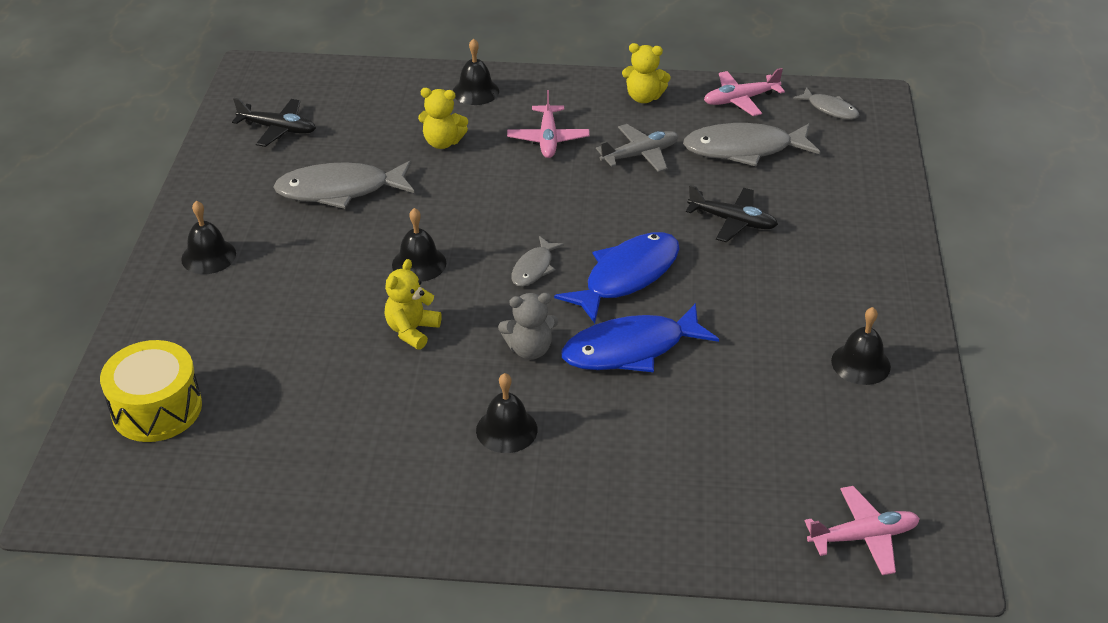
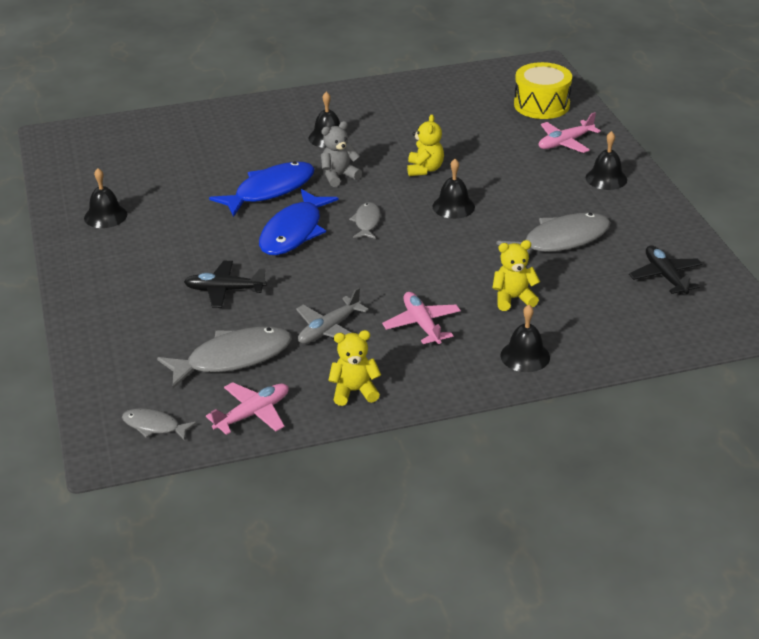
camera: 160 degrees right, 5 degrees down
(278, 129) = (665, 276): black plane -> black plane turned 75 degrees clockwise
(863, 537) = (98, 137): pink plane -> pink plane (565, 143)

